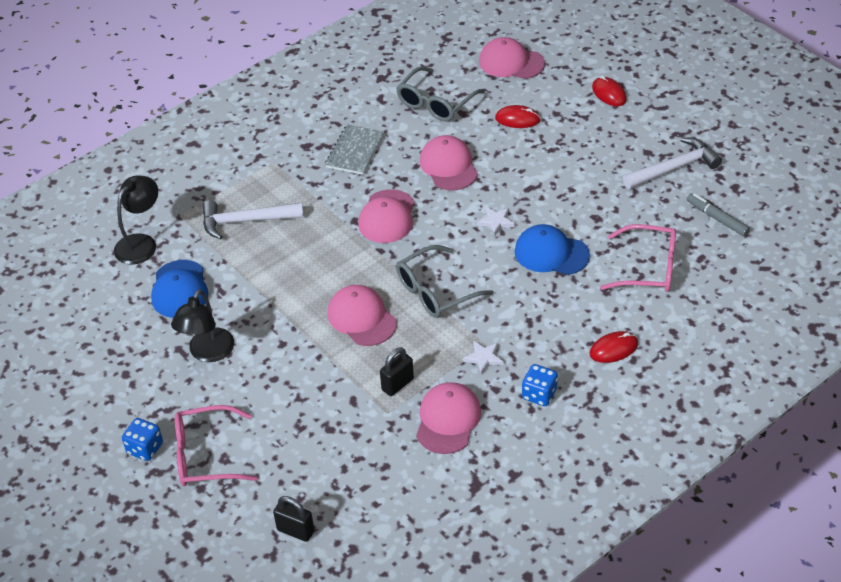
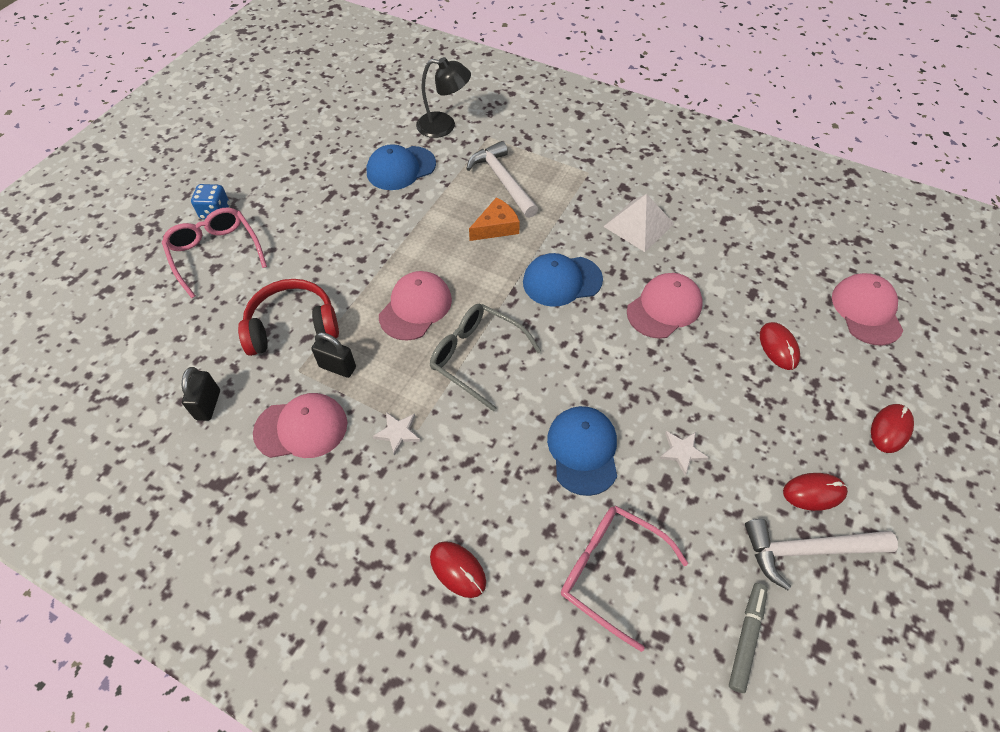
camera: 65 degrees right, 10 degrees up
(208, 353) = (333, 213): black lamp -> none
(295, 531) = (138, 348): black padlock -> black padlock (208, 405)
(301, 241) = (496, 227): none -> orange cheese
(335, 408) = (292, 326): none -> red headphones
(355, 151) = (638, 225): grey notebook -> white pyramid
(387, 217) = (562, 281): pink cap -> blue cap
(435, 103) = (751, 265): grey glasses -> none
(496, 221) = (605, 378): white star -> white star (682, 452)
(539, 394) = (361, 507): blue dice -> none
(637, 149) = (814, 492): none -> red mouse
(648, 268) = (610, 571): pink glasses -> pink glasses turned 135 degrees clockwise
(674, 168) = (808, 550): white hammer -> white hammer turned 135 degrees clockwise

